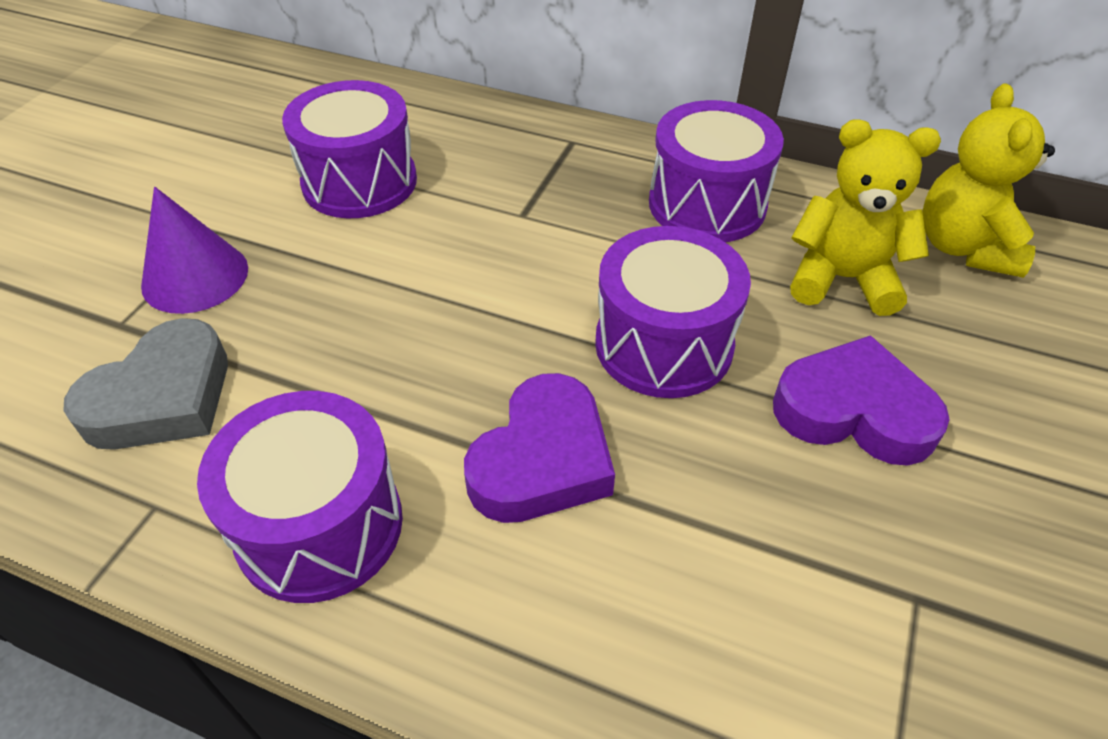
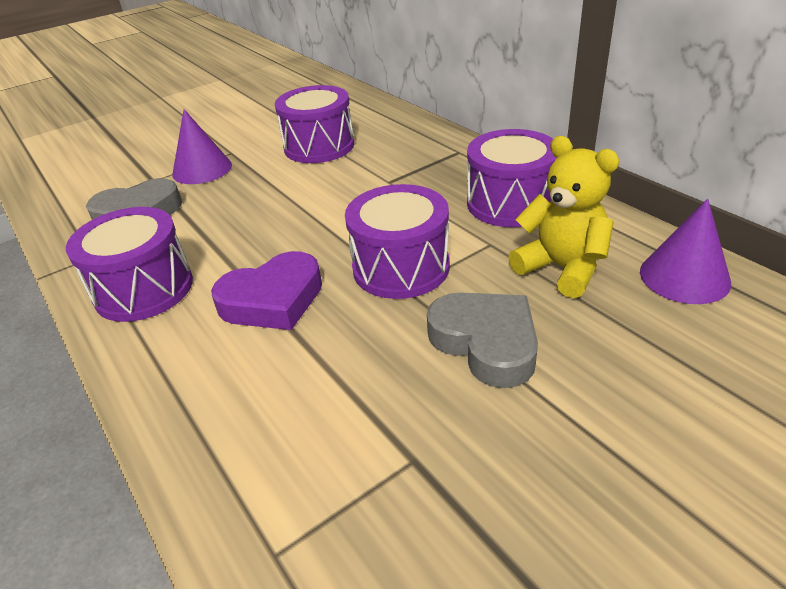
camera: 35 degrees right, 10 degrees down
(854, 411) = (486, 343): purple heart -> grey heart
(964, 247) = (684, 276): yellow teddy bear -> purple cone

